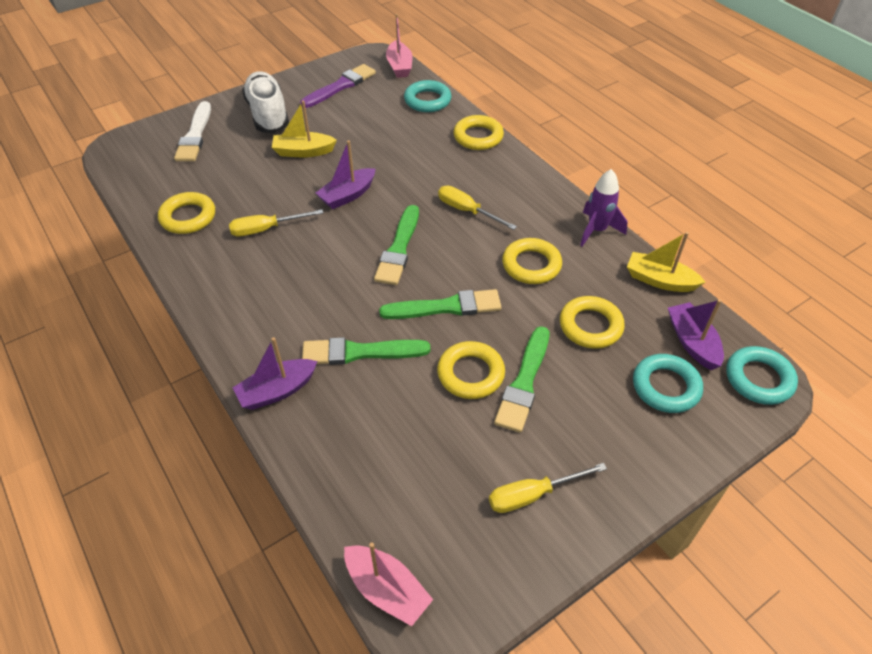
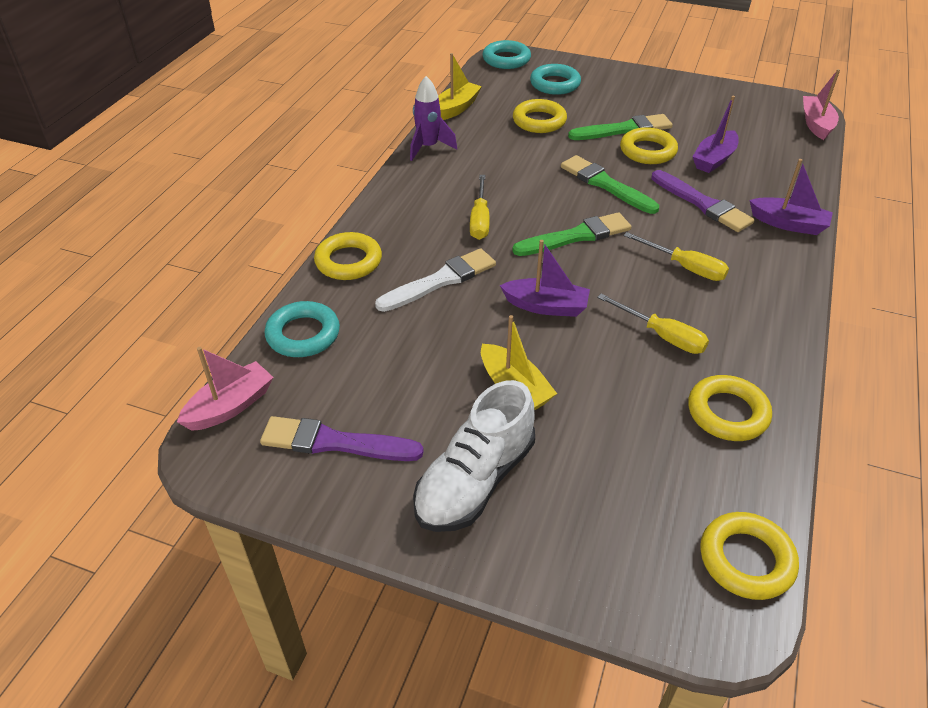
camera: 125 degrees left, 5 degrees down
(195, 135) = (601, 534): white brush -> white brush (440, 280)
(360, 352) = (702, 204): green brush -> purple brush
(531, 265) = (508, 163): yellow ring -> yellow ring (746, 559)
(532, 495) = (694, 102): yellow screwdriver -> yellow screwdriver (685, 267)
(659, 280) = (456, 108): yellow boat -> yellow boat turned 135 degrees counterclockwise
(692, 342) = (503, 84): purple boat -> purple boat (714, 159)

